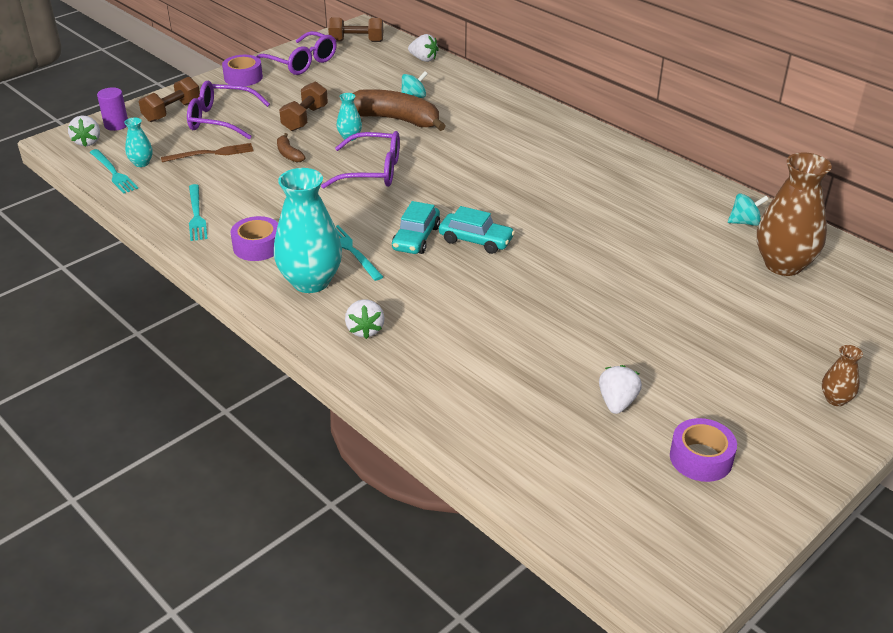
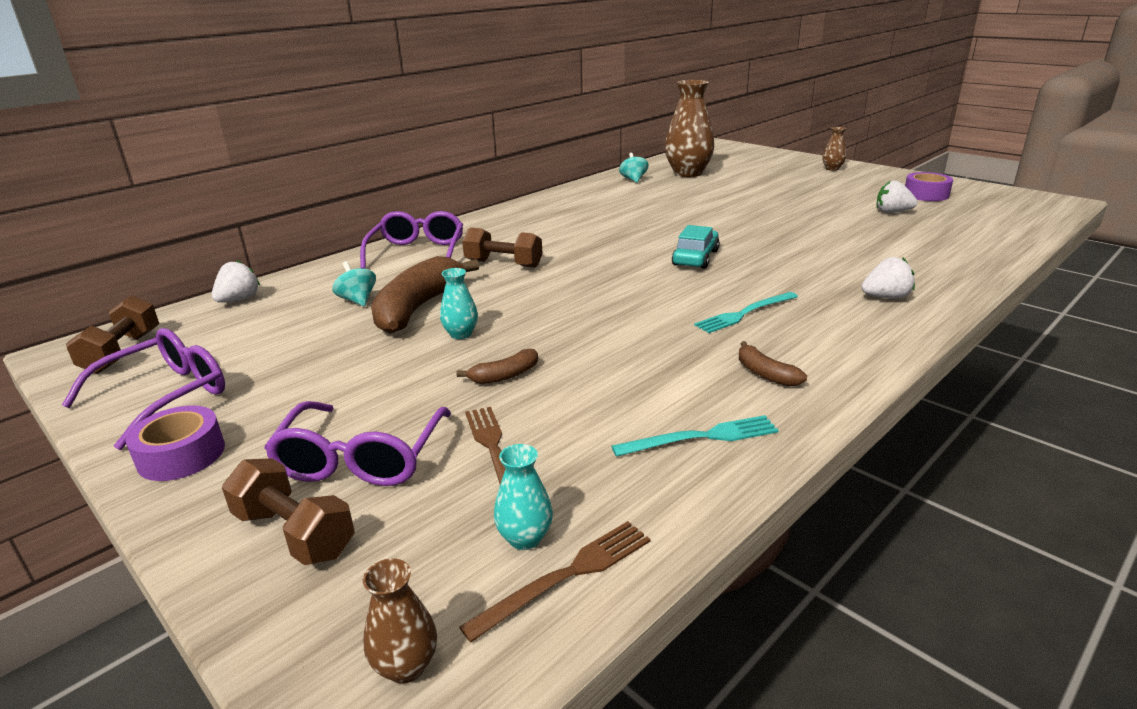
camera: 90 degrees left, 10 degrees down
(87, 142) = (406, 666): white strawberry -> brown vase
(113, 173) = (566, 576): turquoise fork -> brown fork
(116, 125) = (325, 624): purple cylinder -> none
(257, 246) = (765, 374): purple tape -> brown banana
(305, 118) = (389, 373): brown dumbbell -> brown dumbbell (503, 264)
(311, 281) = (821, 331): turquoise vase -> none
(373, 171) = (557, 313): purple glasses -> purple glasses (417, 252)
(416, 238) = (702, 283): turquoise car -> none

